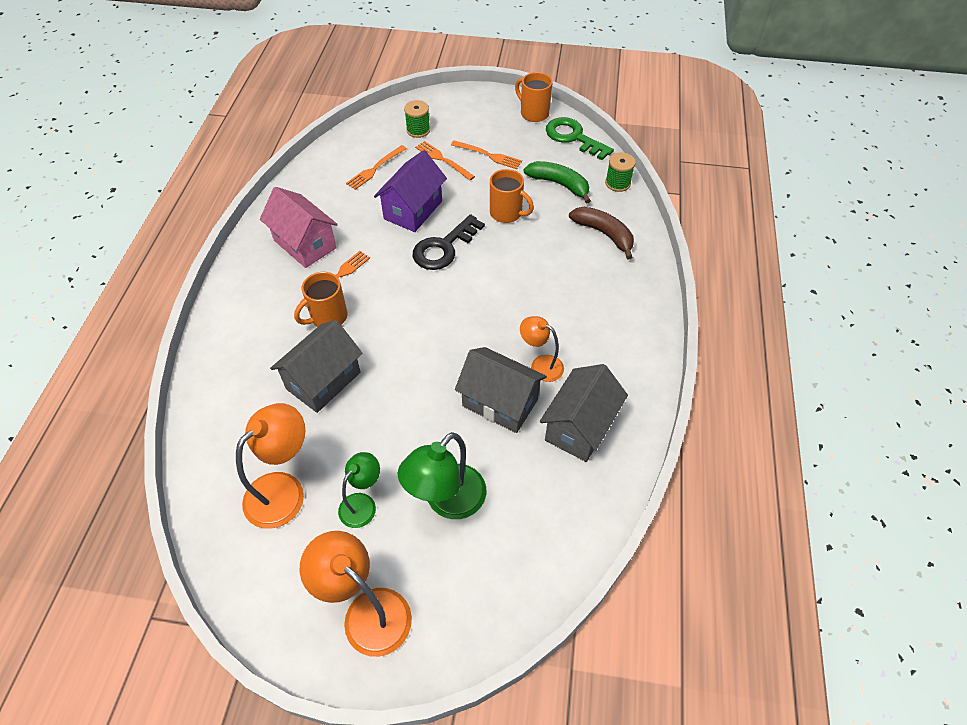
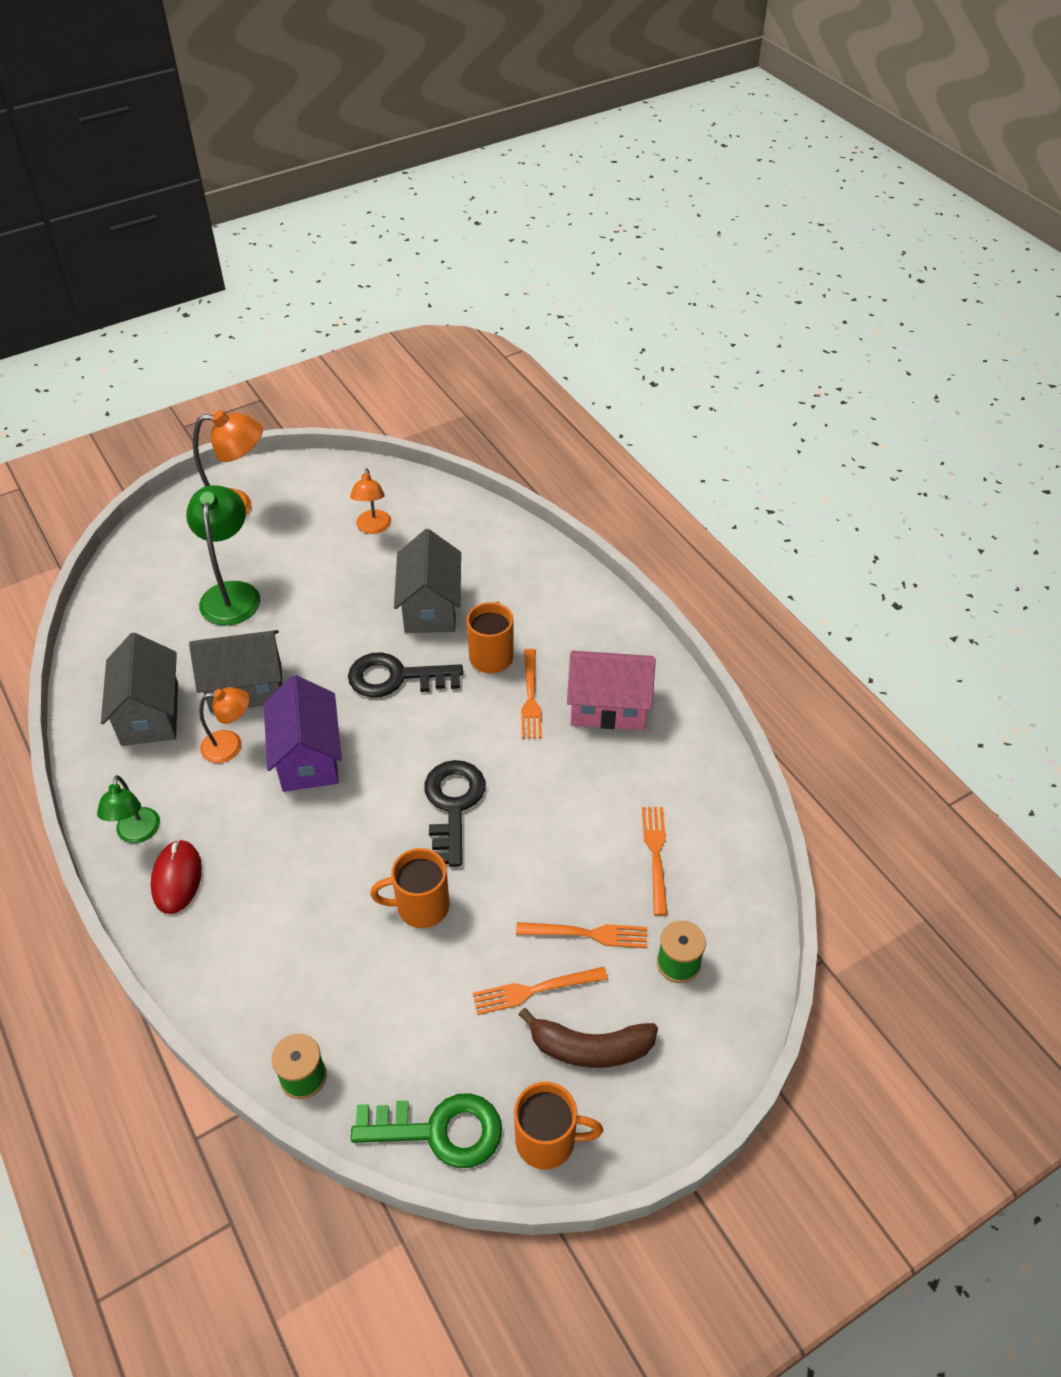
camera: 140 degrees right, 5 degrees down
(284, 490) = (373, 528): orange lamp -> orange lamp, size x0.61
(362, 503) = (301, 554): green lamp -> green lamp (137, 834)
(399, 343) = (396, 677): none -> black key
(413, 210) = (541, 829): purple house -> purple house (308, 757)
(559, 184) = (388, 1009): green banana -> none
(604, 234) = (265, 963): brown banana -> brown banana (590, 1048)
(625, 302) = (177, 878): none -> red mouse

